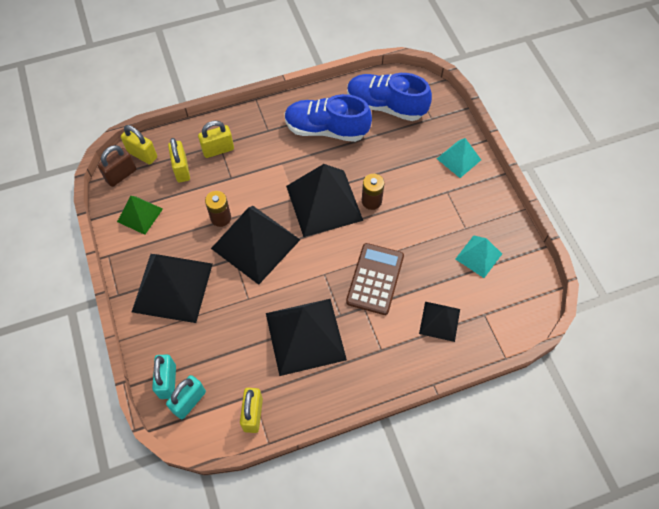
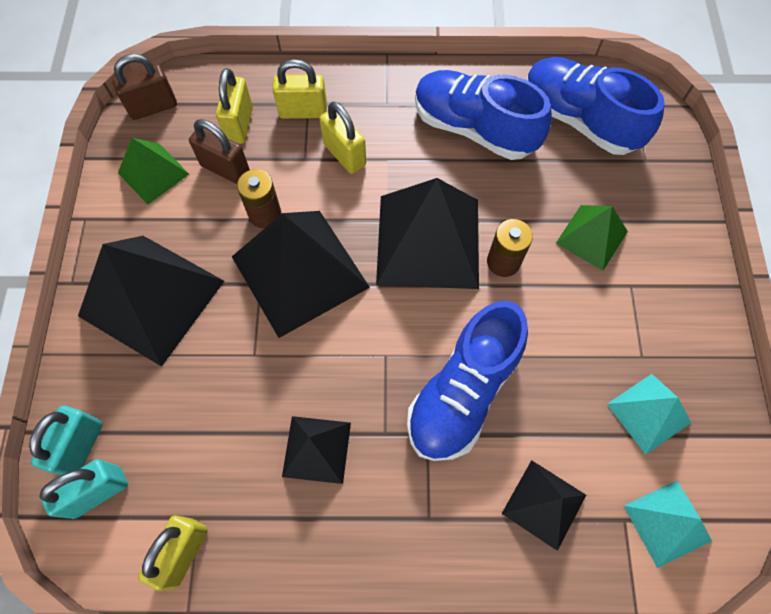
camera: 20 degrees right, 5 degrees up
(142, 155) = (194, 87): yellow padlock -> yellow padlock (344, 155)
(184, 199) = (225, 169): none -> brown padlock
(305, 336) = (317, 449): black pyramid -> black pyramid, size x0.53
(375, 279) = (463, 392): brown calculator -> blue shoe
(416, 171) = (591, 237): none -> green pyramid
(458, 159) = (668, 238): turquoise pyramid -> turquoise pyramid (667, 523)

